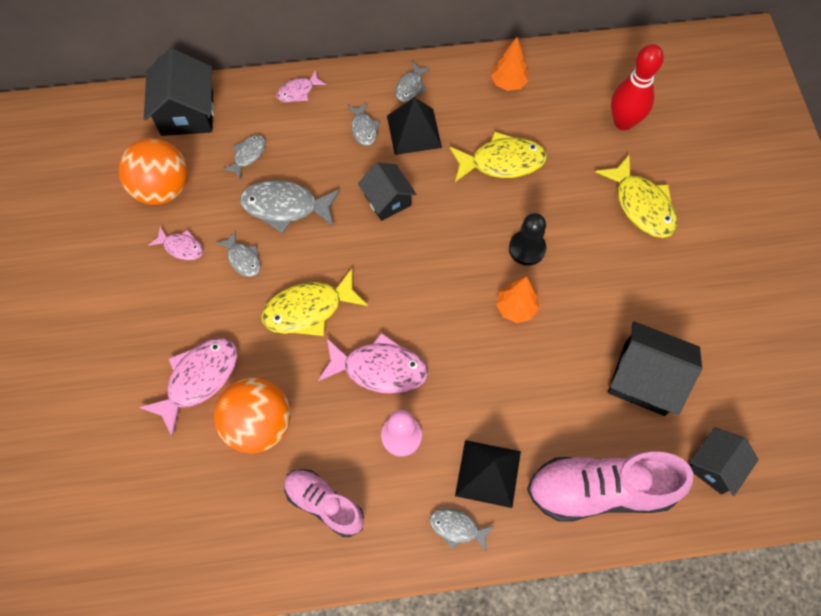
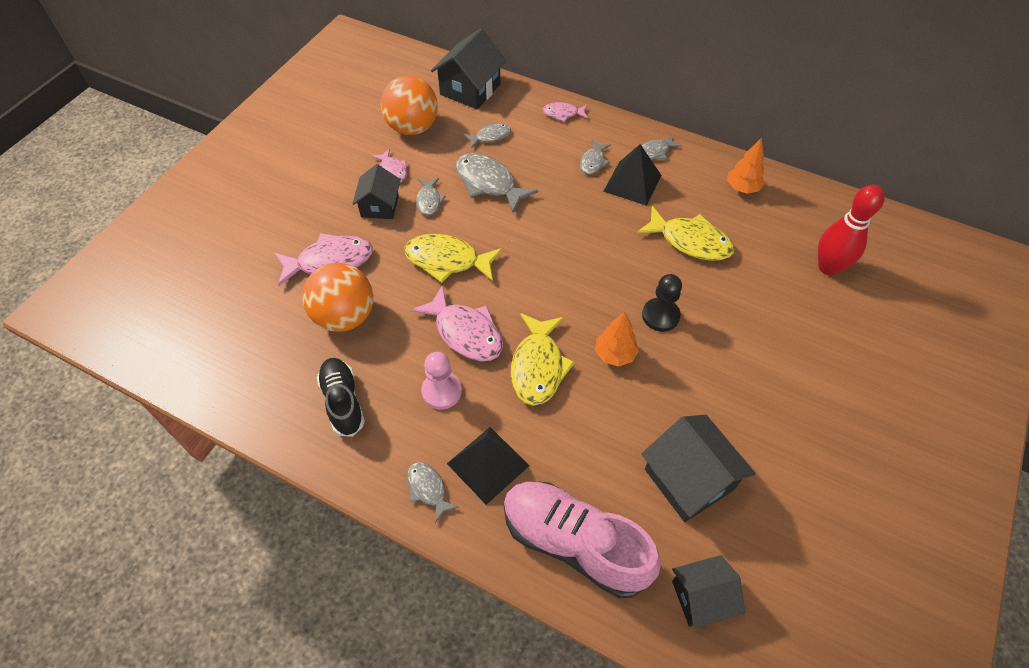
camera: 35 degrees right, 10 degrees down
(324, 504) = (343, 401): pink shoe -> black shoe
(387, 200) = (571, 219): black house -> black house (380, 206)
(641, 205) = (795, 339): yellow fish -> yellow fish (538, 366)

